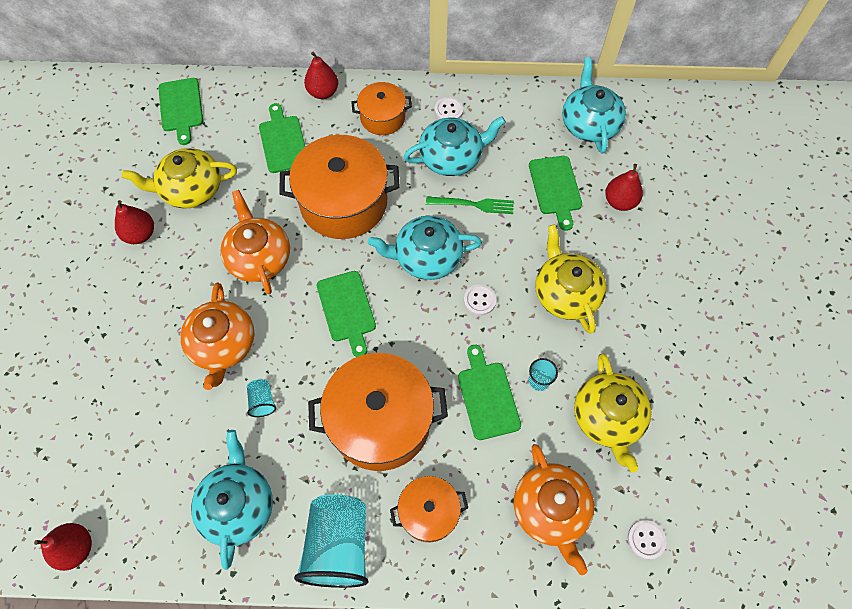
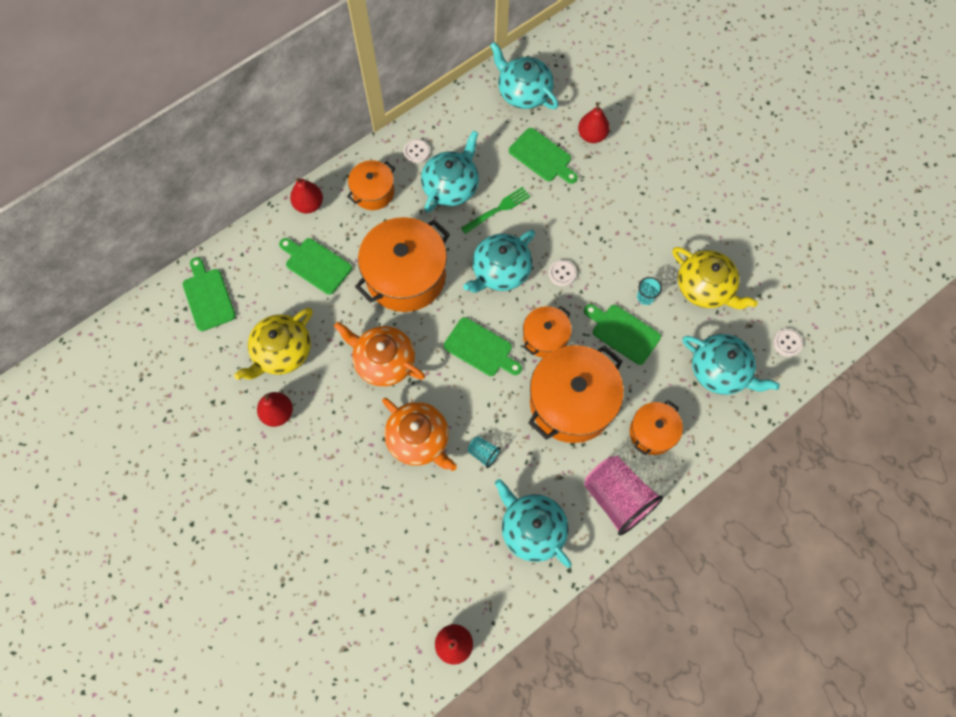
camera: 40 degrees left, 5 degrees up
(181, 107) = (208, 297): green cutting board -> green cutting board turned 150 degrees counterclockwise
(338, 545) = (617, 498): turquoise cup -> pink cup
(412, 344) = (545, 337): none -> orange pot
(550, 509) = (720, 370): orange teapot -> turquoise teapot
(565, 293) = (612, 226): yellow teapot -> none

